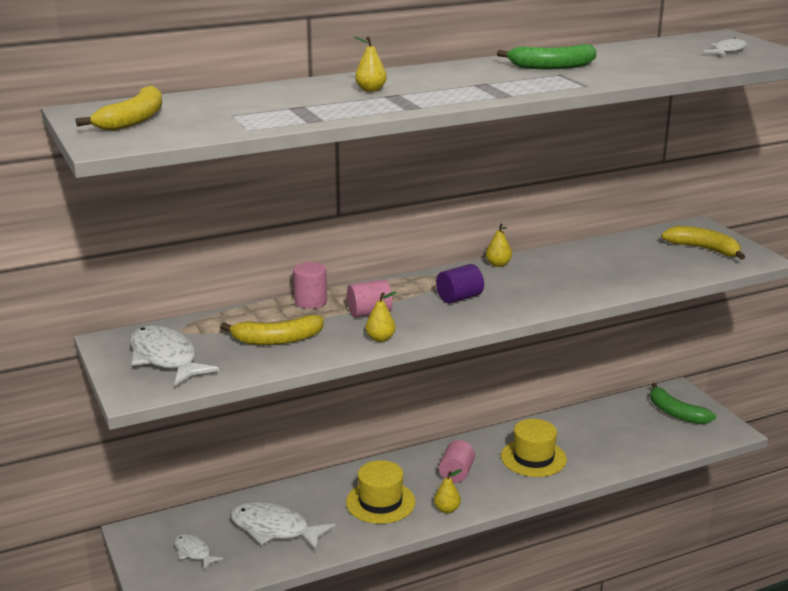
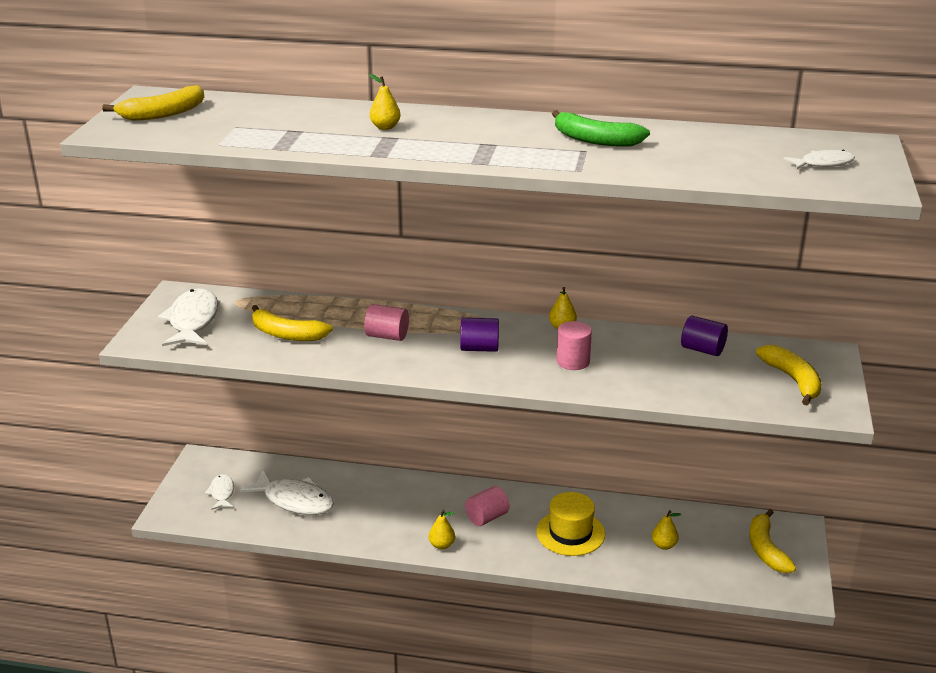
camera: 35 degrees right, 5 degrees up
(274, 529) = (295, 500): white fish -> white fish turned 150 degrees clockwise
(310, 301) = (357, 309): pink cylinder -> pink cylinder (573, 361)
(380, 339) = (362, 362): yellow pear -> yellow pear (664, 545)
(380, 502) = (397, 515): yellow hat -> none
(618, 248) = (702, 349): none -> purple cylinder
(676, 413) = (766, 549): green banana -> yellow banana

